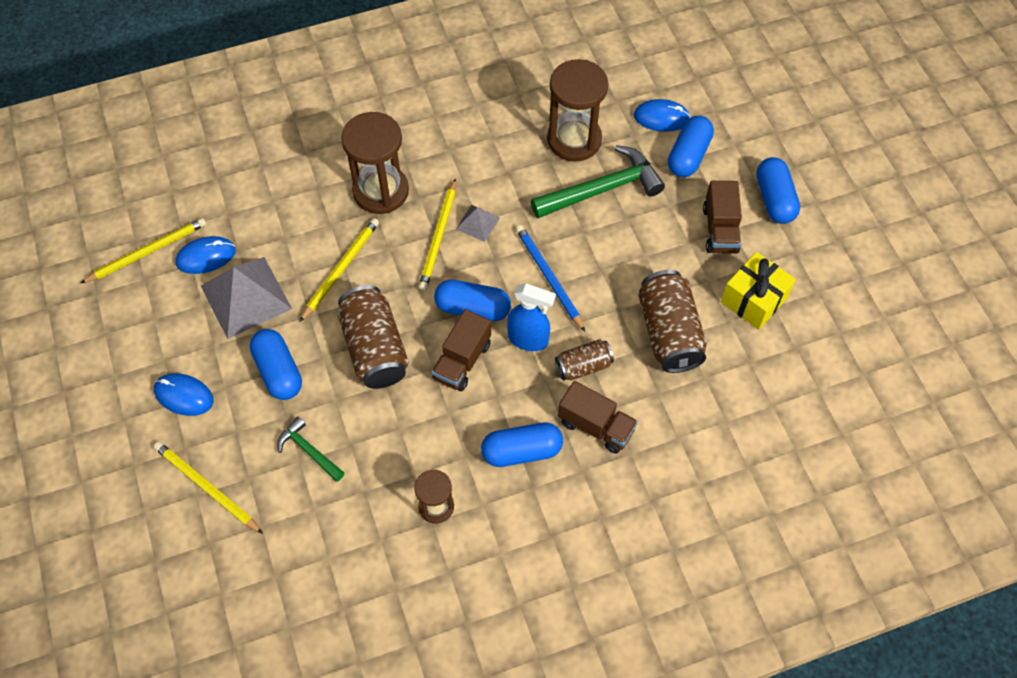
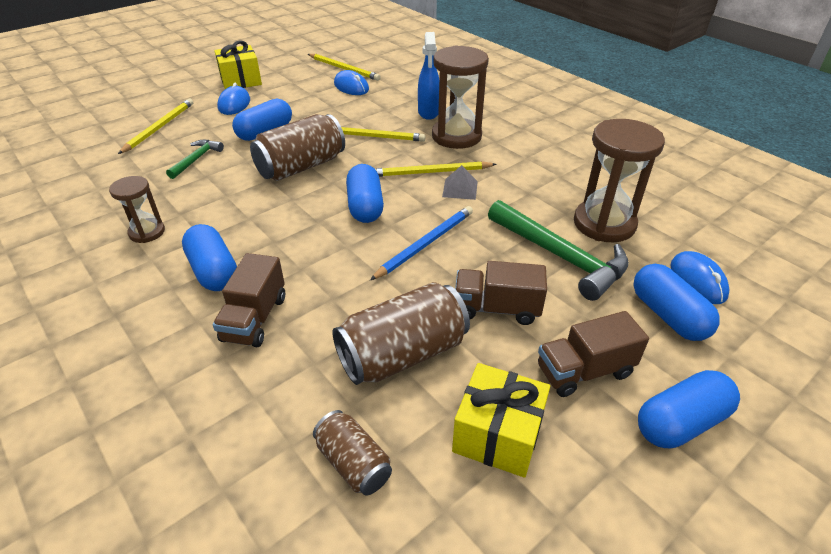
camera: 70 degrees right, 20 degrees down
(115, 379) = (241, 81): none -> yellow gift
(246, 297) = (325, 107): grey pyramid -> none
(462, 361) = (306, 213): brown truck -> brown truck (496, 308)
(528, 339) = (345, 247): blue spray bottle -> blue spray bottle (428, 113)
(583, 366) = (328, 292): brown can -> brown can (353, 463)
(688, 155) = (668, 315): blue capsule -> blue capsule turned 60 degrees clockwise

